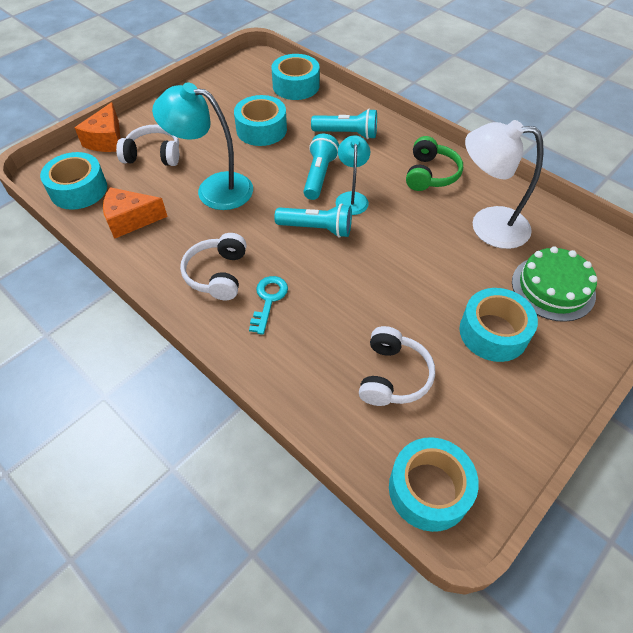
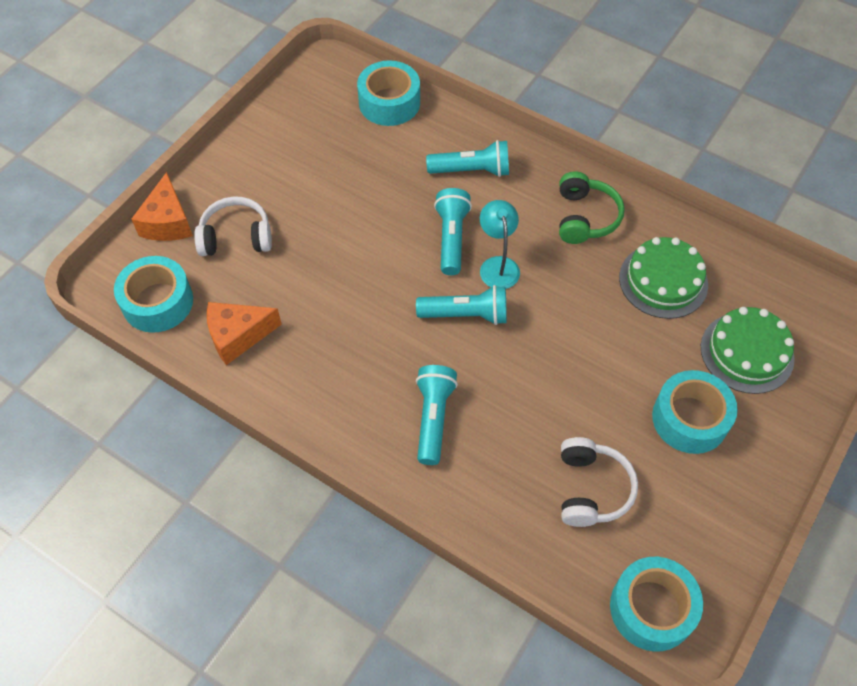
camera: 10 degrees left, 5 degrees up
(214, 189) = (327, 276): turquoise lamp -> none
(218, 274) = (365, 394): white headphones -> none
(261, 129) = (362, 178): turquoise tape -> none
(268, 300) = (433, 418): turquoise key -> turquoise flashlight
(487, 226) = (663, 281): white lamp -> green cake

